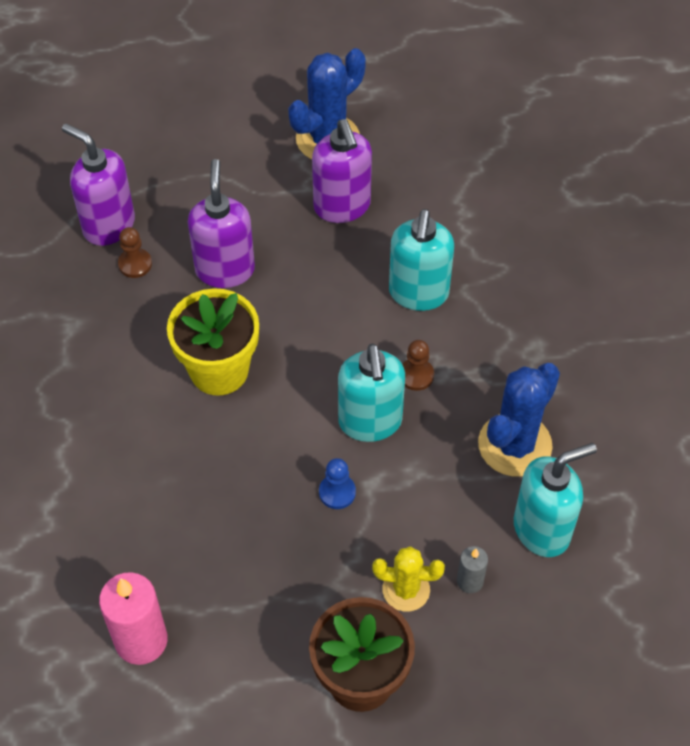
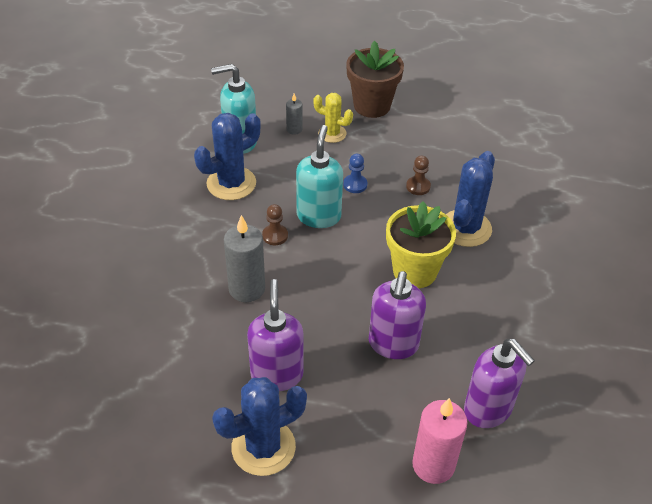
camera: 165 degrees left, 10 degrees down
(135, 264) = (468, 368): brown pawn -> brown pawn (418, 186)
(141, 640) = (490, 144): pink candle -> pink candle (433, 465)
(161, 456) = (465, 228): none -> blue cactus
(418, 293) = (247, 289): turquoise soap dispenser -> grey candle

